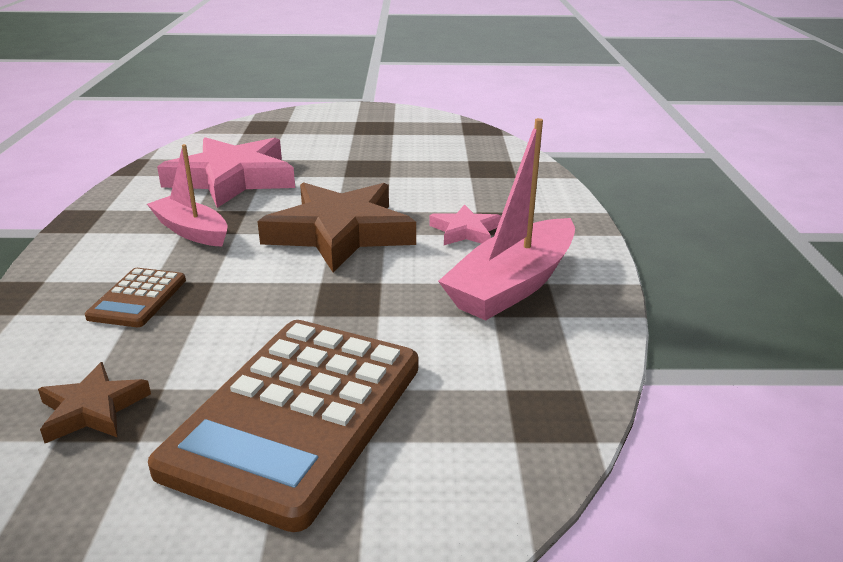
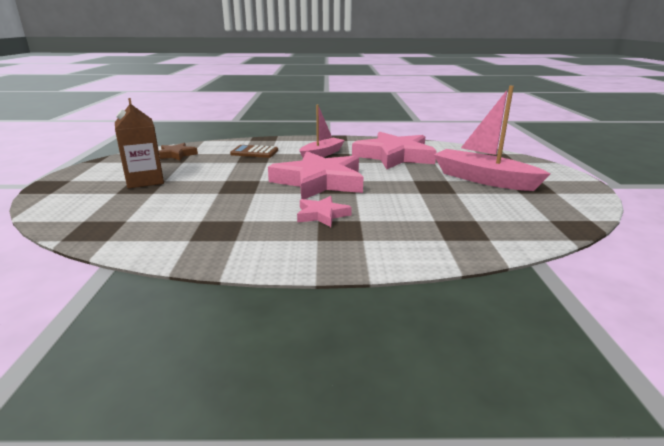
camera: 90 degrees right, 5 degrees down
(297, 415) = (145, 181): brown calculator -> brown carton
(340, 233) = (319, 182): brown star -> pink star
(513, 285) = (235, 227): pink boat -> pink boat (483, 179)

